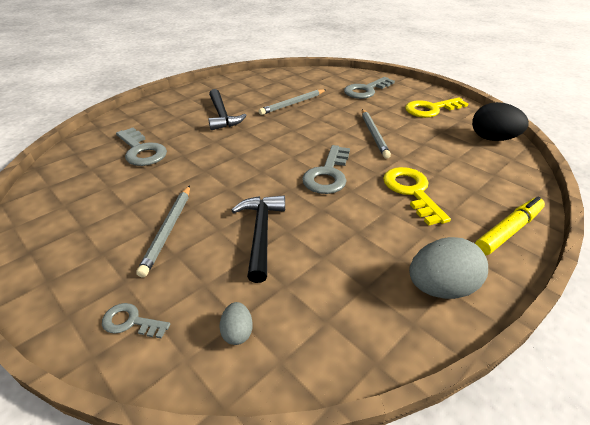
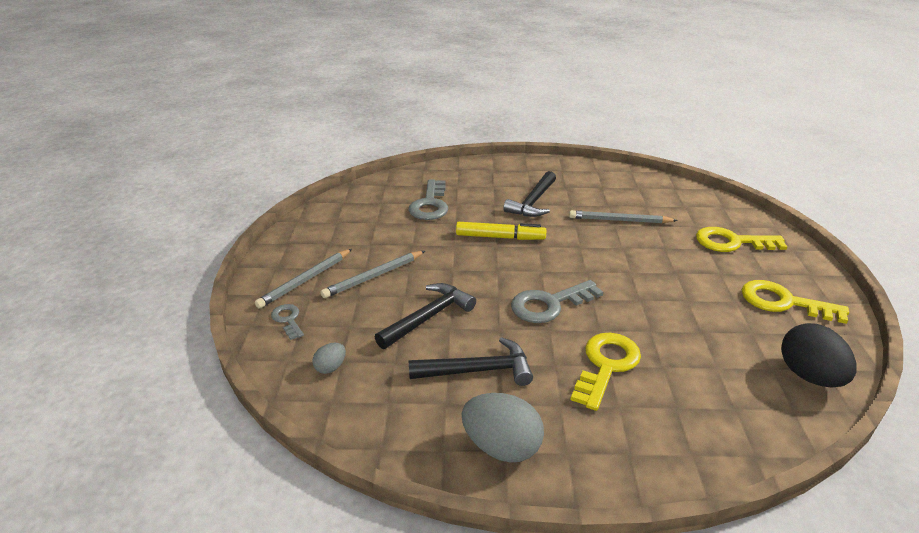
camera: 45 degrees right, 5 degrees down
(350, 247) = (478, 370): none -> black hammer
(366, 90) = (732, 242): grey key -> yellow key
(374, 134) = (658, 293): grey pencil -> grey pencil (305, 280)
(508, 231) = (646, 459): yellow marker -> yellow marker (500, 237)

